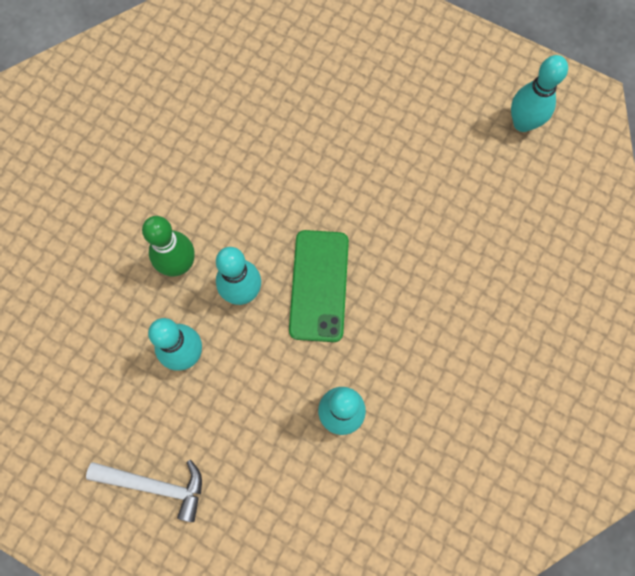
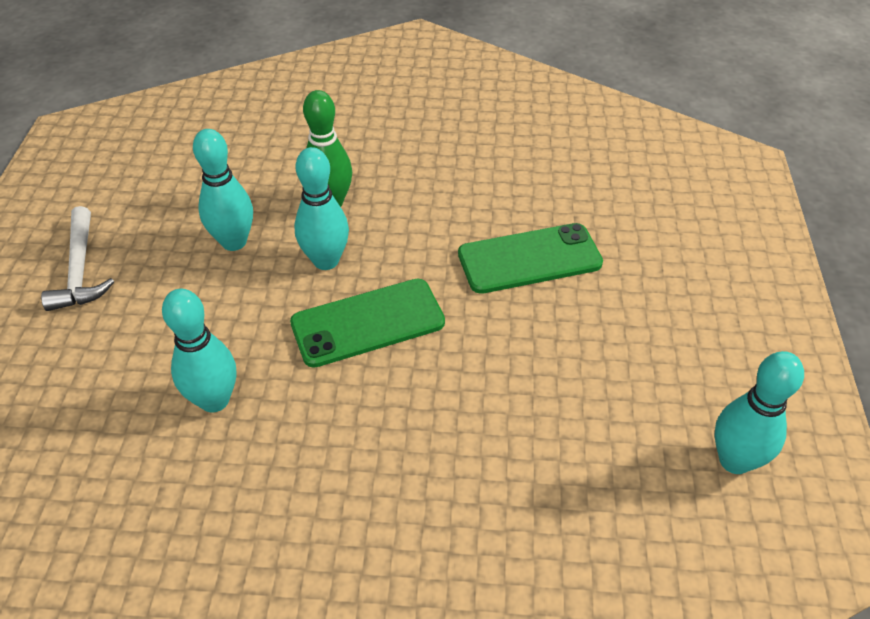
camera: 65 degrees right, 25 degrees down
(312, 151) = (529, 259): none -> green phone

